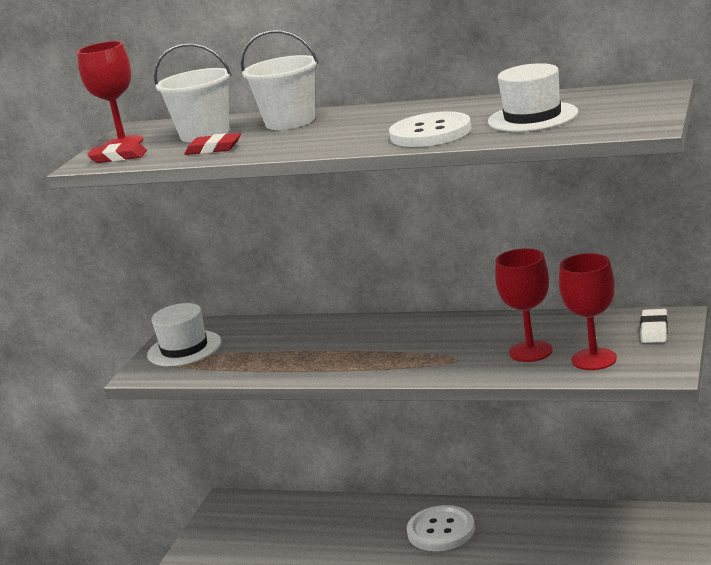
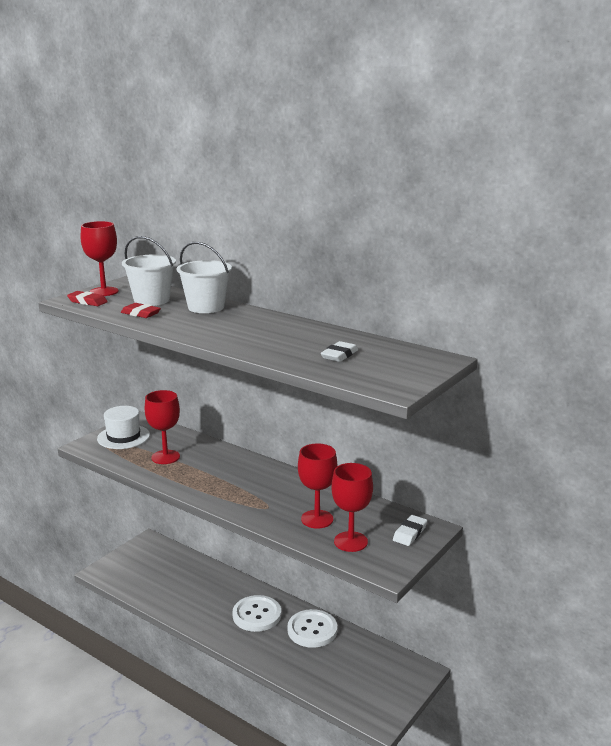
camera: 15 degrees right, 0 degrees up
(267, 351) = (165, 457): none -> red goblet
(430, 133) = (266, 346): white button -> white button (312, 630)
(532, 117) = (339, 355): white hat -> white eraser

